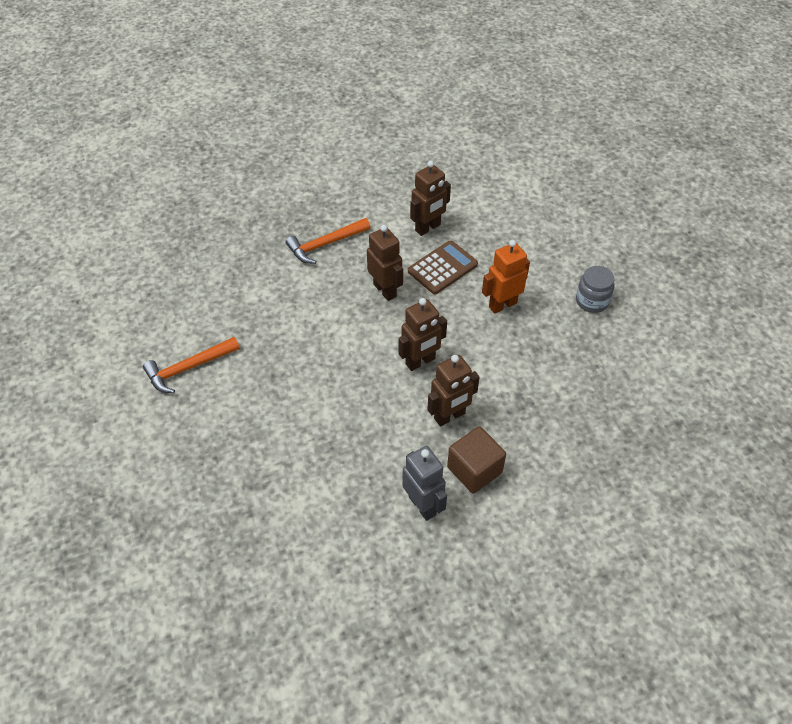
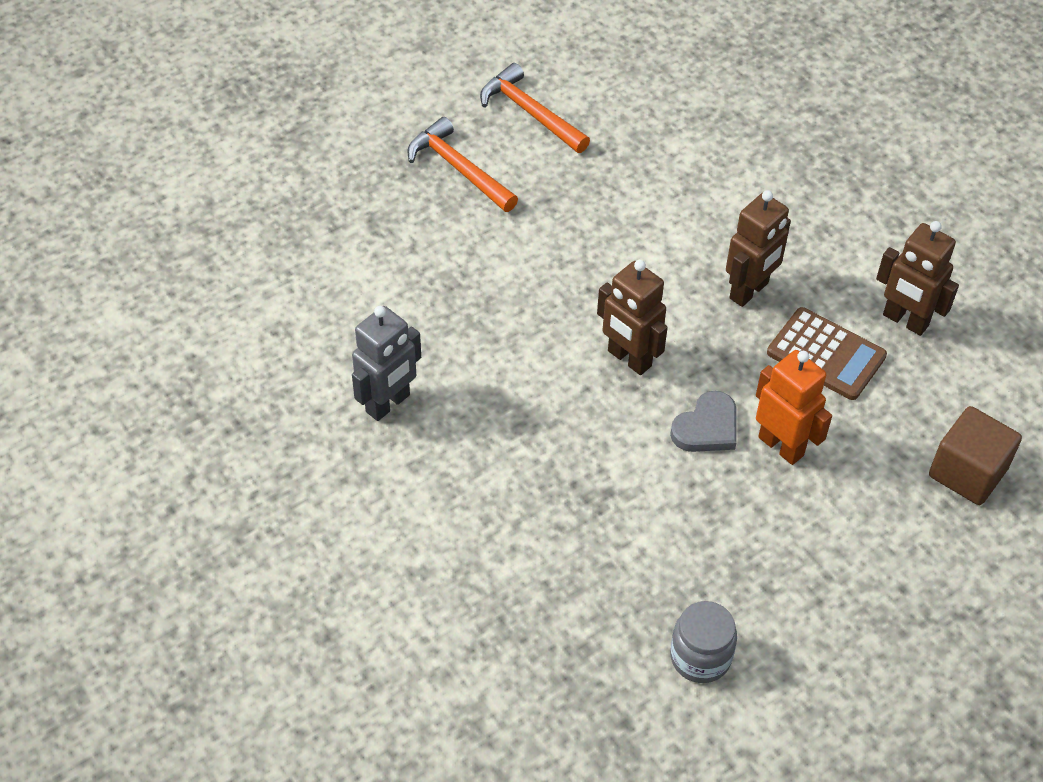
camera: 75 degrees right, 0 degrees up
(325, 244) = (809, 201): orange hammer -> orange hammer (458, 168)
(449, 416) = (542, 410): brown robot -> none
(474, 470) = (460, 454): brown cube -> brown cube (967, 472)
(481, 336) = (707, 427): none -> grey heart
(592, 301) = (841, 573): grey jar -> grey jar (700, 657)

